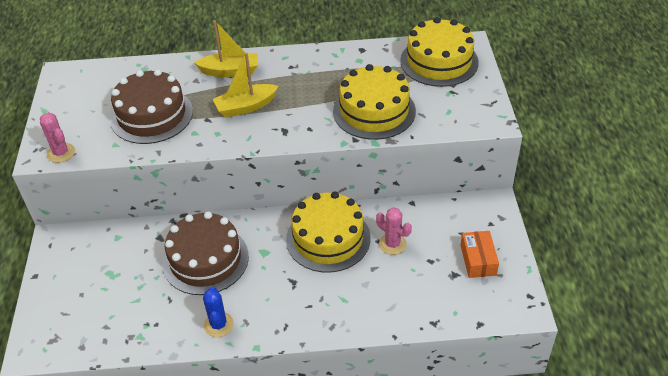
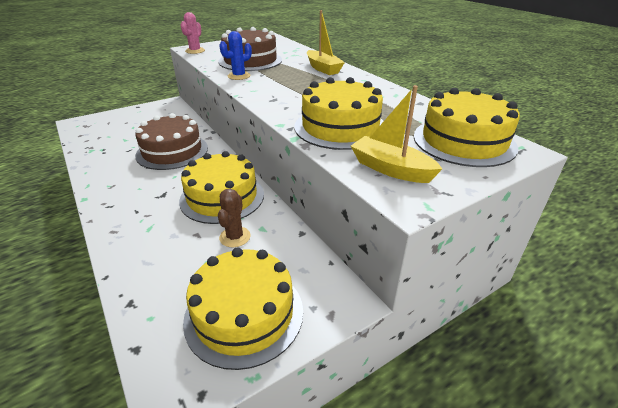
camera: 60 degrees right, 10 degrees down
(218, 324) = (106, 175): blue cactus -> blue cactus (239, 76)
(245, 107) = (288, 81): yellow boat -> yellow boat (391, 169)
(392, 244) = (235, 237): pink cactus -> brown cactus
(478, 260) = (244, 314): orange box -> yellow cake

